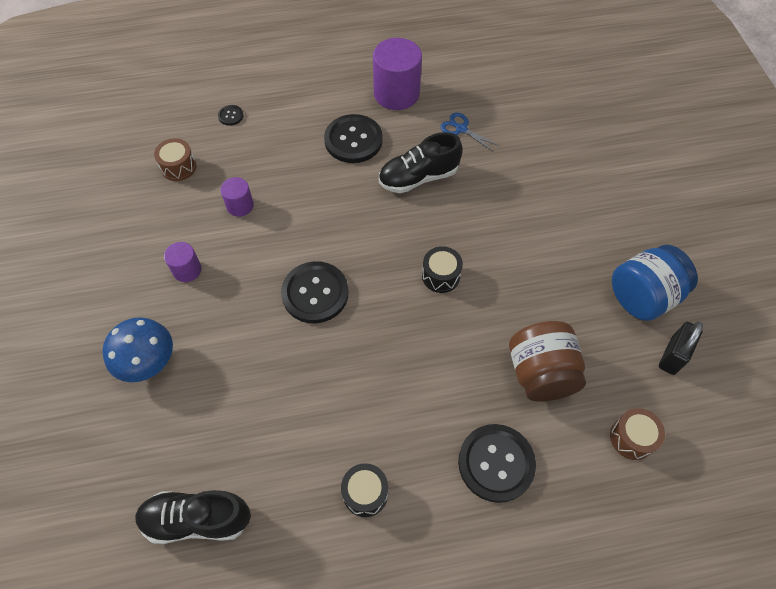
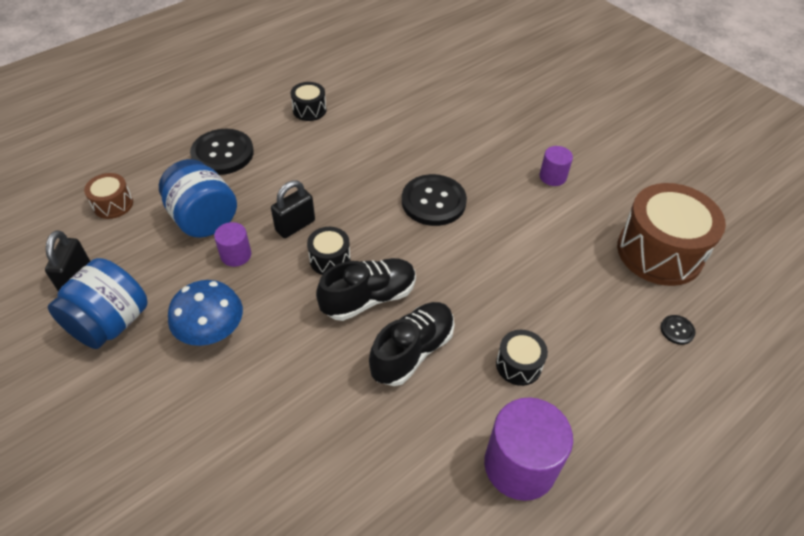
camera: 150 degrees right, 10 degrees down
(147, 361) = (517, 117): blue mushroom -> blue mushroom (211, 330)
(178, 167) = (659, 252): brown drum -> brown drum, size x2.10
(197, 519) = (406, 67): black shoe -> black shoe (369, 298)
(240, 206) = (565, 242): purple cylinder -> purple cylinder (236, 255)
(353, 140) = (518, 365): black button -> black drum
(455, 325) = (295, 226): none -> black padlock
(461, 129) = (399, 447): blue scissors -> none
(540, 373) = (204, 219): brown jar -> blue jar

